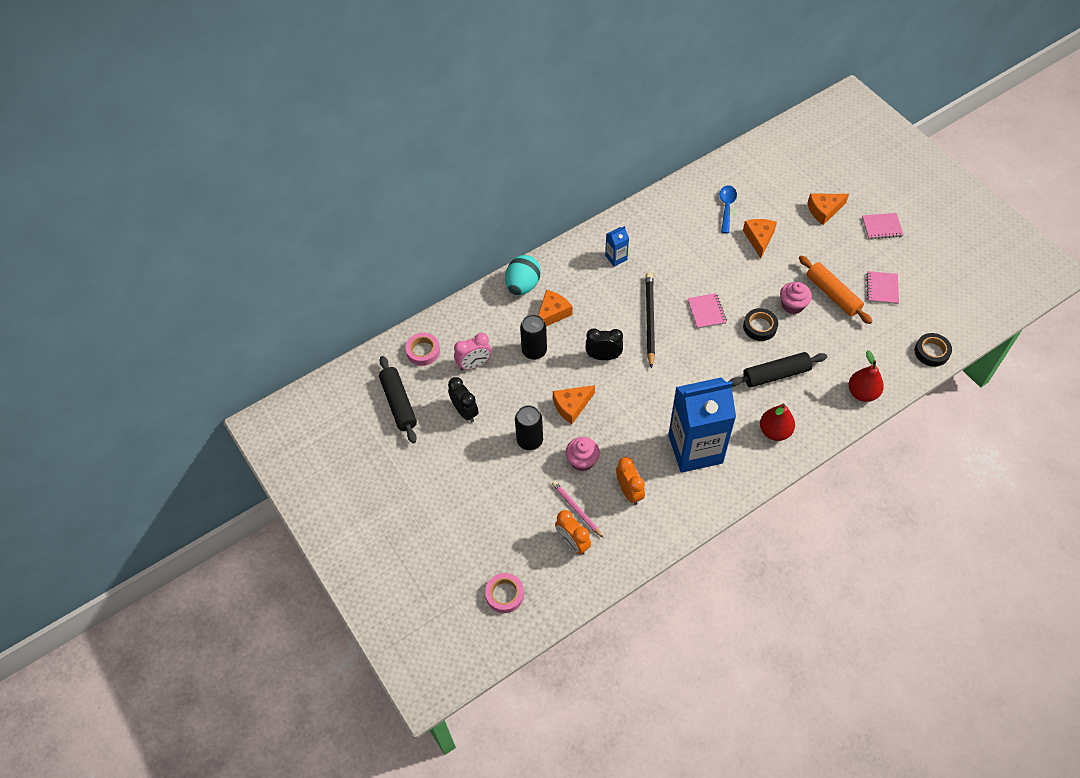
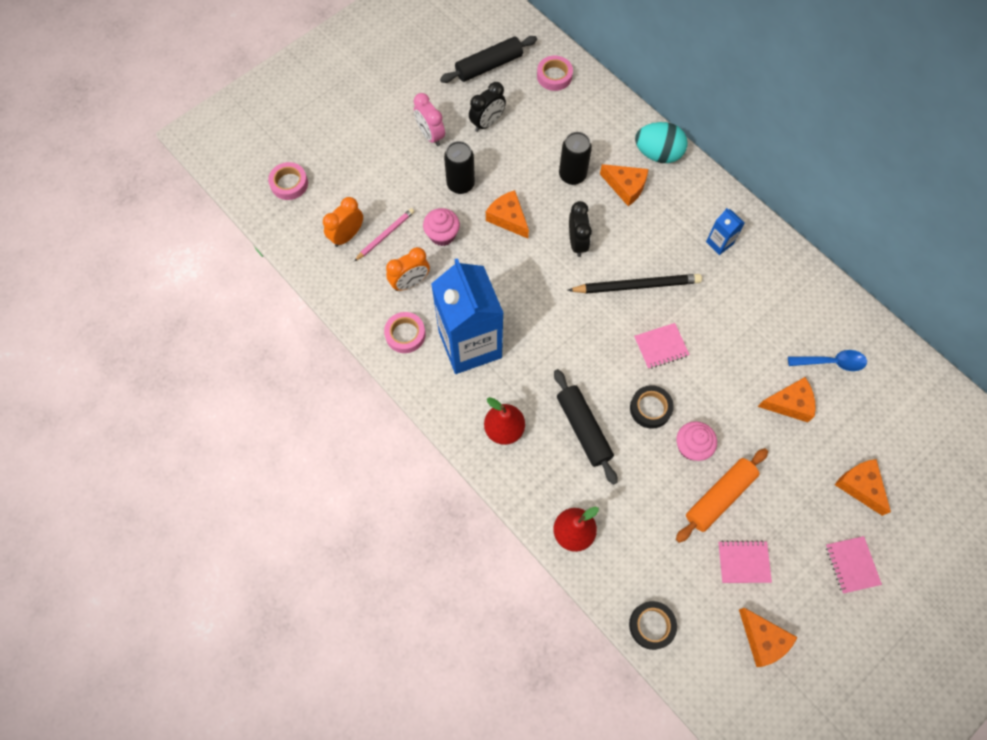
camera: 80 degrees right, 10 degrees up
(474, 364) = (546, 123): pink clock -> pink clock (430, 135)
(681, 500) = (405, 334): none -> pink tape
(937, 287) = (763, 639): none -> orange cheese

